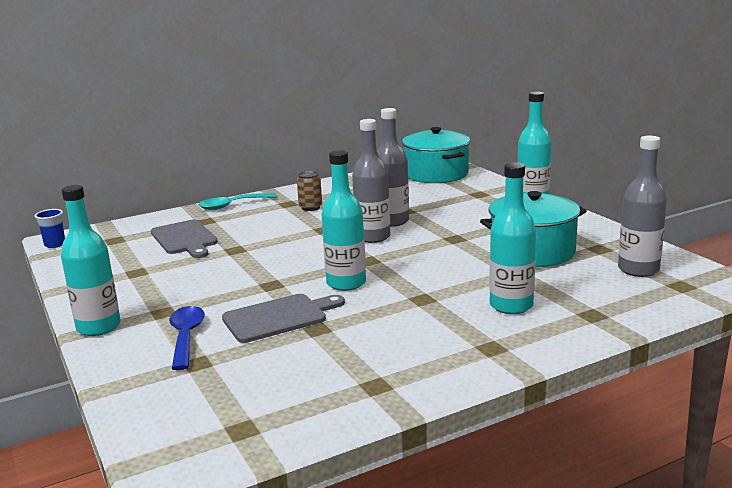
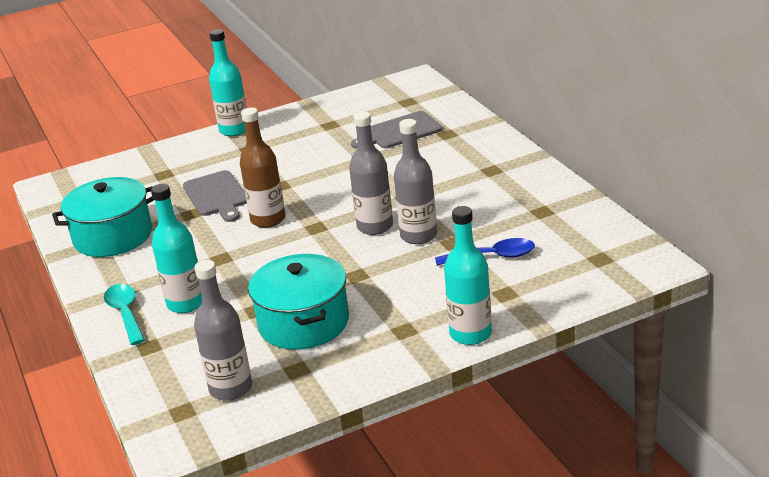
camera: 95 degrees right, 10 degrees up
(55, 244) = (403, 79): blue cup -> none
(186, 337) = (203, 164): blue spoon -> blue spoon (493, 256)
(232, 205) = (490, 140): turquoise spoon -> turquoise spoon (125, 313)
(310, 207) = (475, 184): brown can -> none
(346, 283) = (268, 219): turquoise bottle -> brown bottle
(436, 174) = (595, 261): turquoise pot -> turquoise pot (113, 236)

